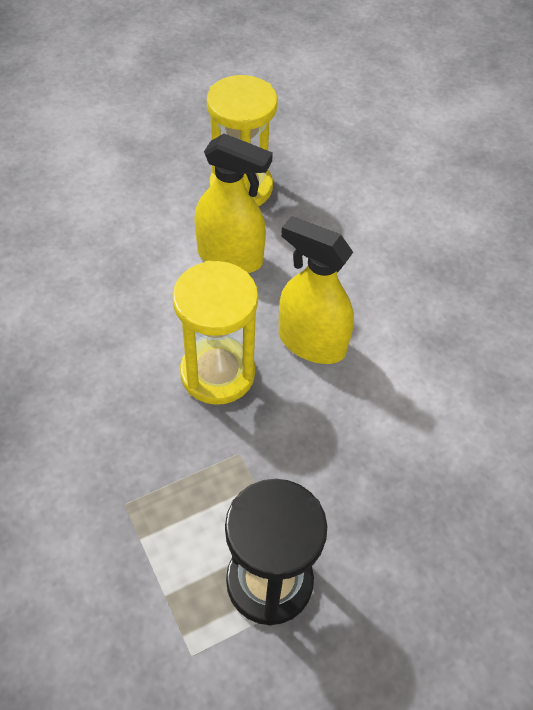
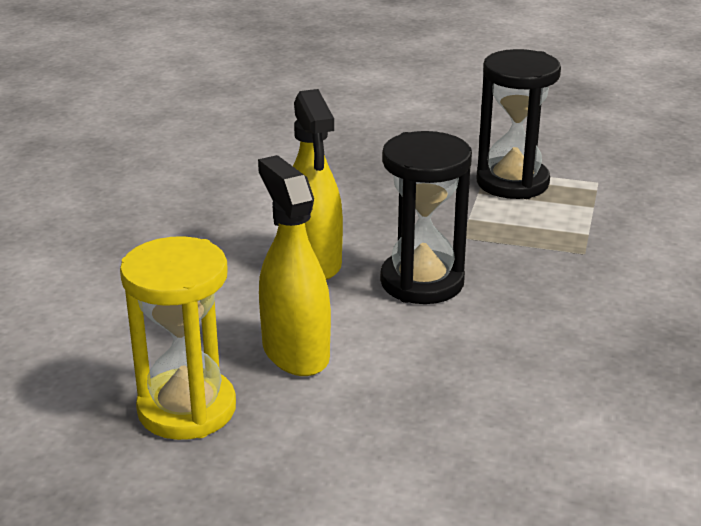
camera: 135 degrees left, 25 degrees down
(217, 373) = (422, 282): yellow hourglass -> black hourglass

